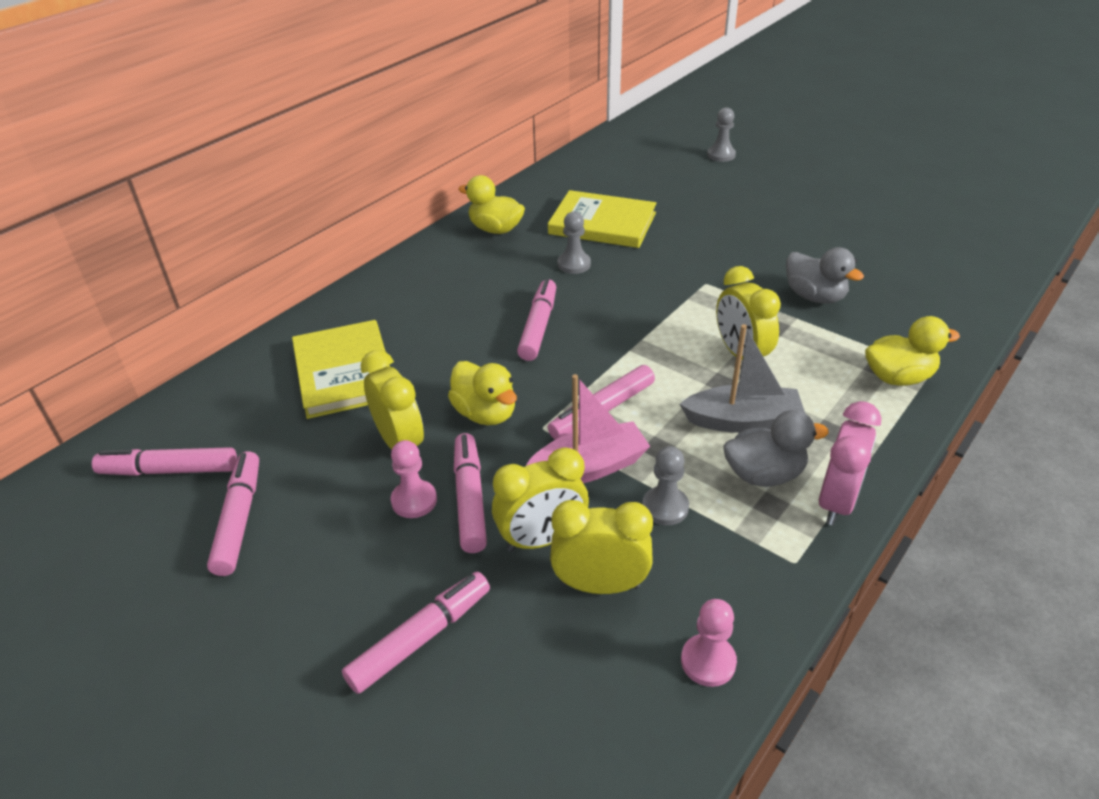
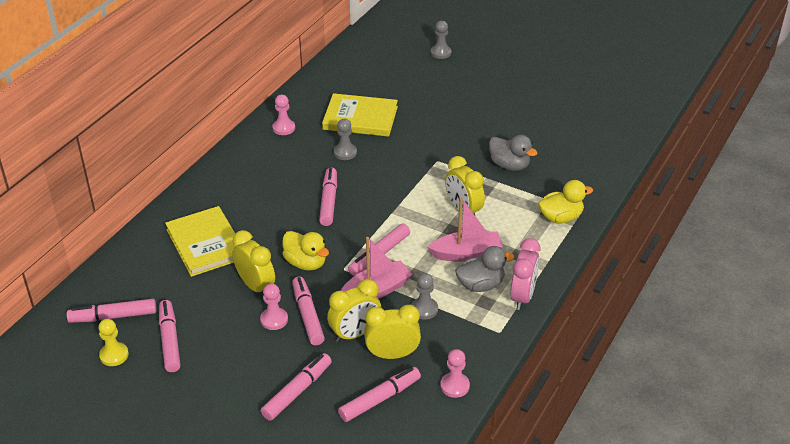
camera: 10 degrees left, 0 degrees up
(144, 535) = (114, 355): none -> yellow pawn
(495, 229) = (284, 128): yellow duck -> pink pawn
(565, 672) = (379, 399): none -> pink marker
(742, 421) = (466, 254): grey boat -> pink boat

